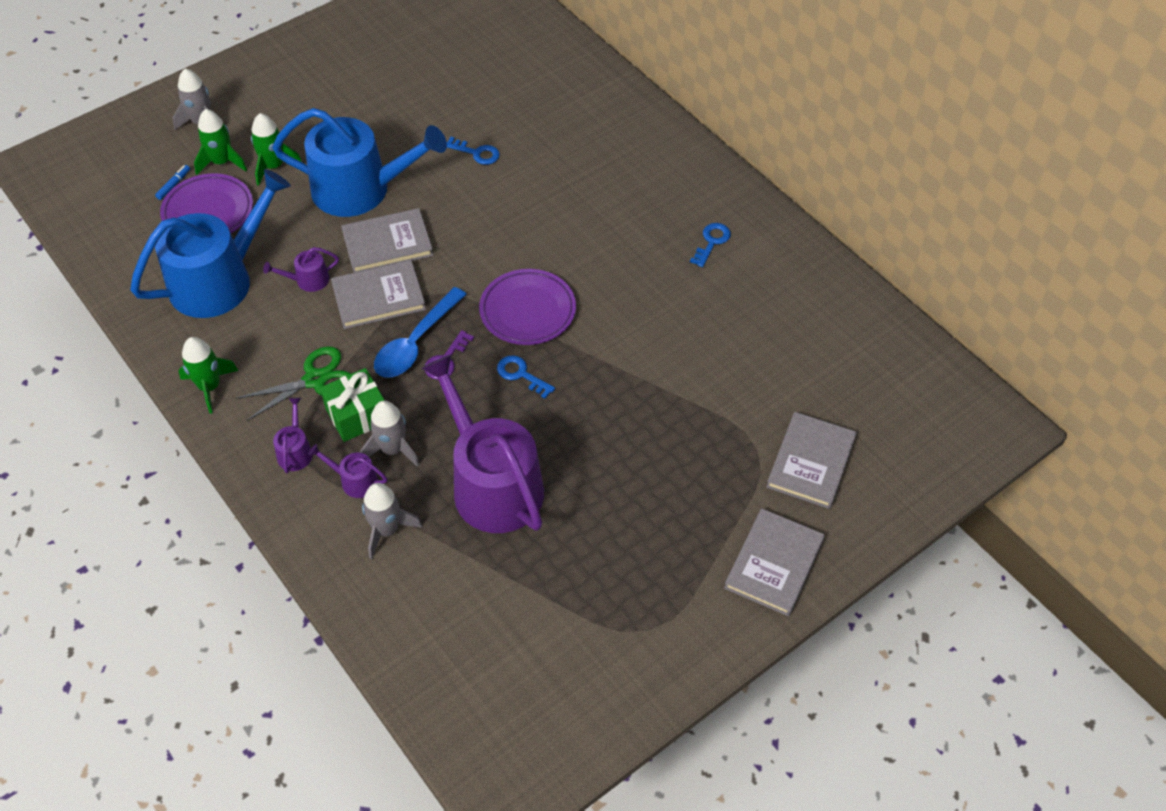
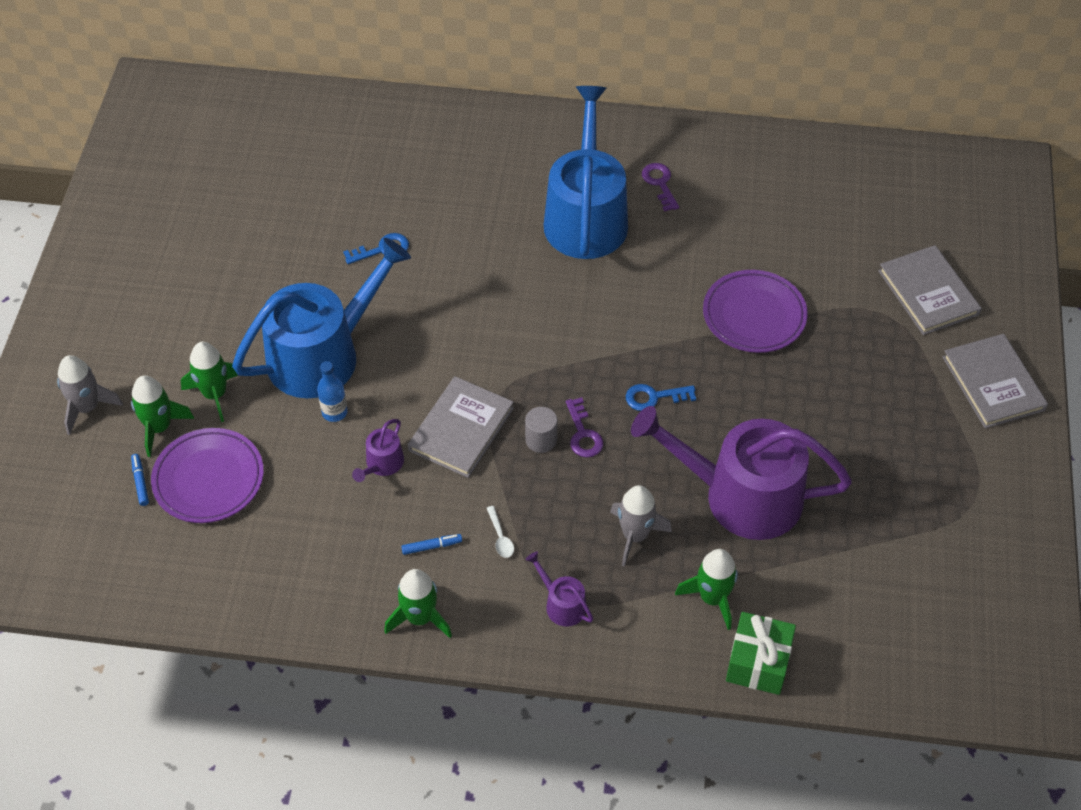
camera: 45 degrees left, 0 degrees up
(219, 280) = (302, 527): blue watering can -> blue watering can (586, 216)
(270, 352) = (432, 546): none -> blue marker
(315, 380) = (500, 537): green scissors -> white spoon
(322, 228) = (334, 412): none -> blue bottle
(354, 481) = (639, 584): purple watering can -> none
(357, 415) = (572, 534): green gift -> green gift (758, 663)
(386, 530) = (712, 598): grey rocket -> green rocket
(387, 244) = (409, 381): grey book -> none
(416, 342) = (541, 440): blue spoon -> grey cylinder
(527, 311) = (594, 344): purple plate -> purple plate (754, 315)
(711, 242) = (660, 184): blue key -> purple key

